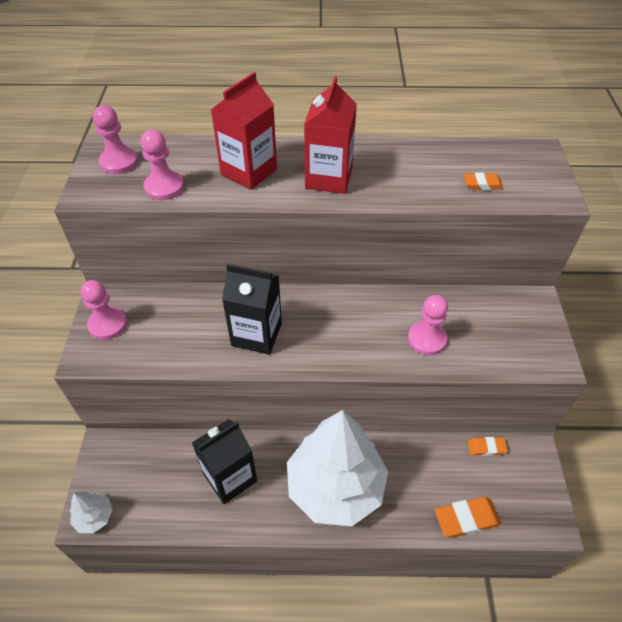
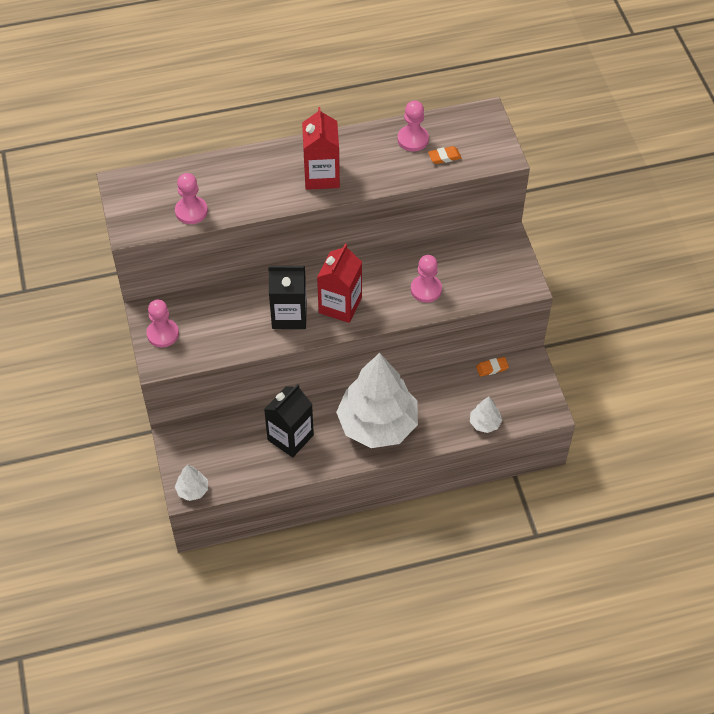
camera: 15 degrees left, 5 degrees up
(119, 162) = (141, 195): pink pawn -> pink pawn (413, 139)
(249, 172) = (254, 183): red carton -> red carton (340, 305)
(466, 519) = (484, 423): orange eraser -> white tree

